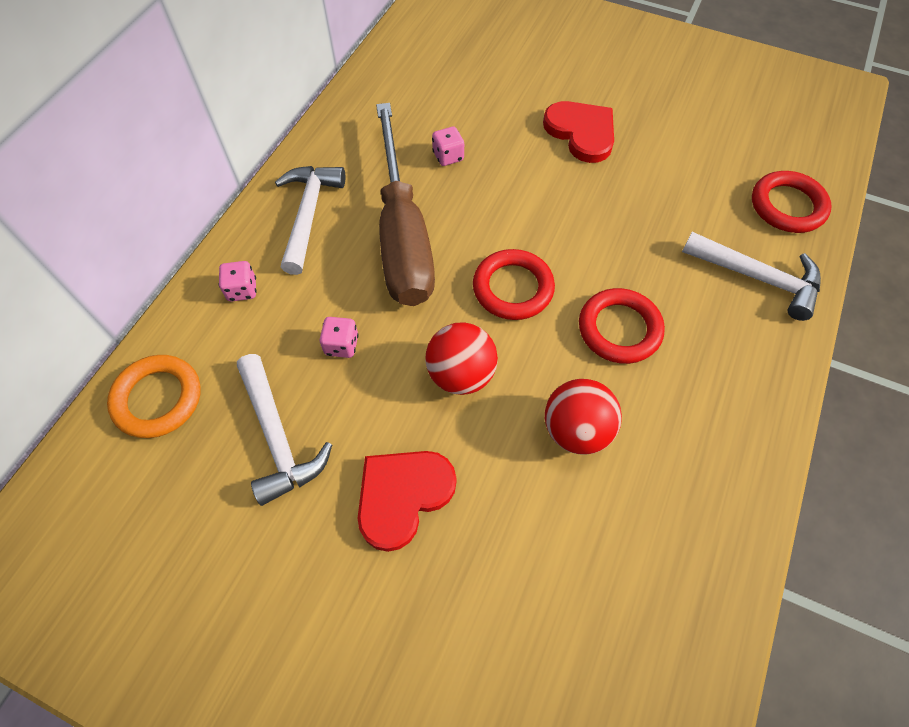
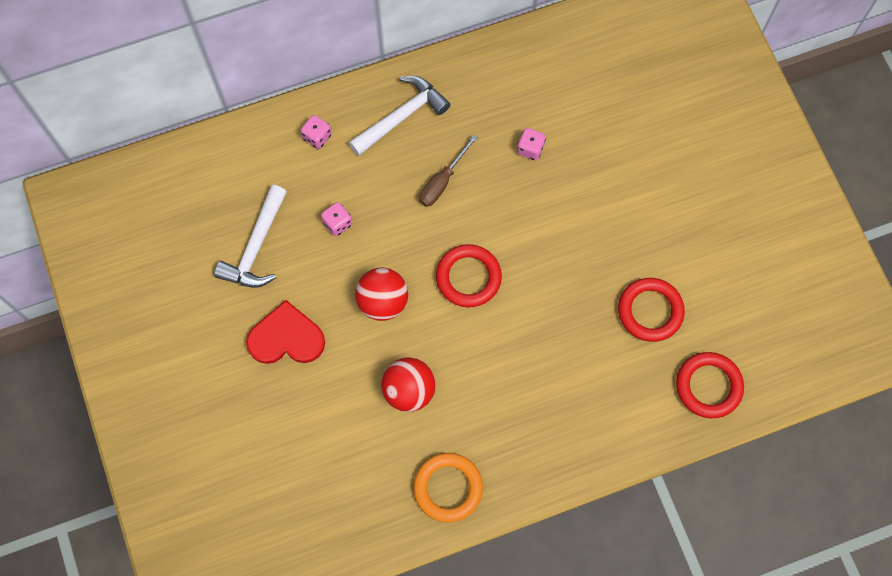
camera: 45 degrees right, 10 degrees up
(158, 399) = (217, 167): orange ring -> orange ring (448, 488)
(402, 234) = (442, 181): brown screwdriver -> brown screwdriver, size x0.43
(581, 132) = (639, 209): red heart -> none
(619, 329) = (500, 360): red ring -> red ring (650, 311)
(758, 278) = (623, 410): white hammer -> none

